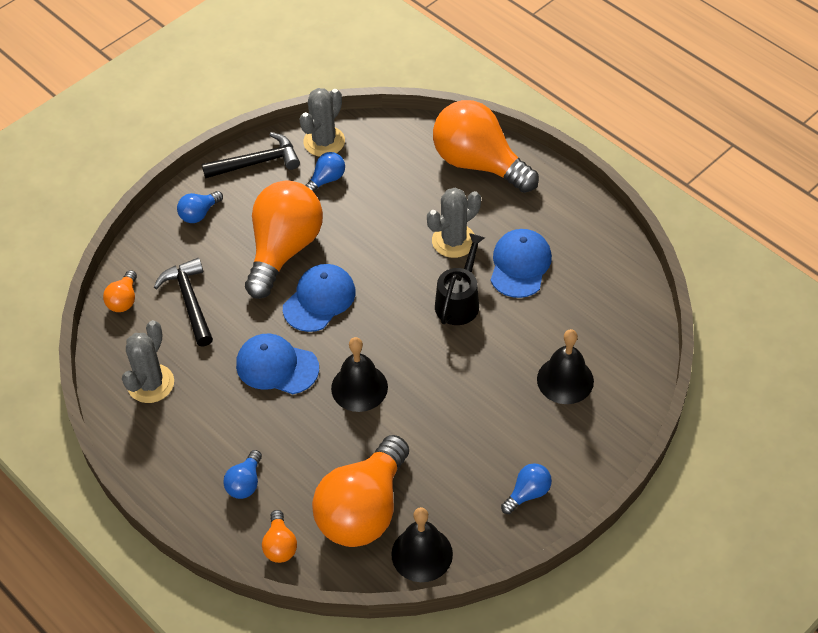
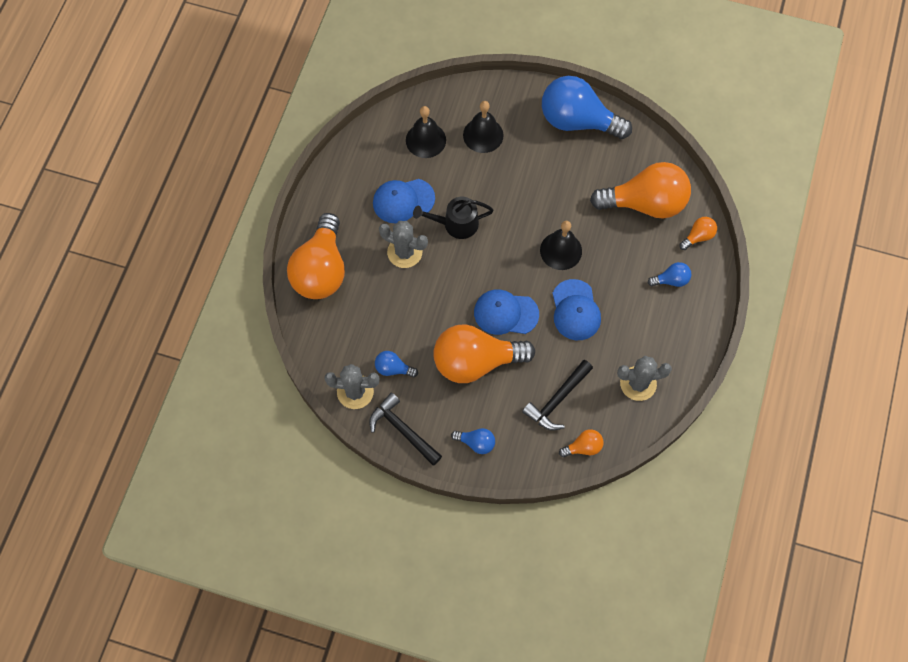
camera: 120 degrees left, 15 degrees up
(422, 554) = (653, 158): black bell -> black bell (425, 140)
(527, 493) = (577, 121): blue light bulb -> blue light bulb, size x2.31

